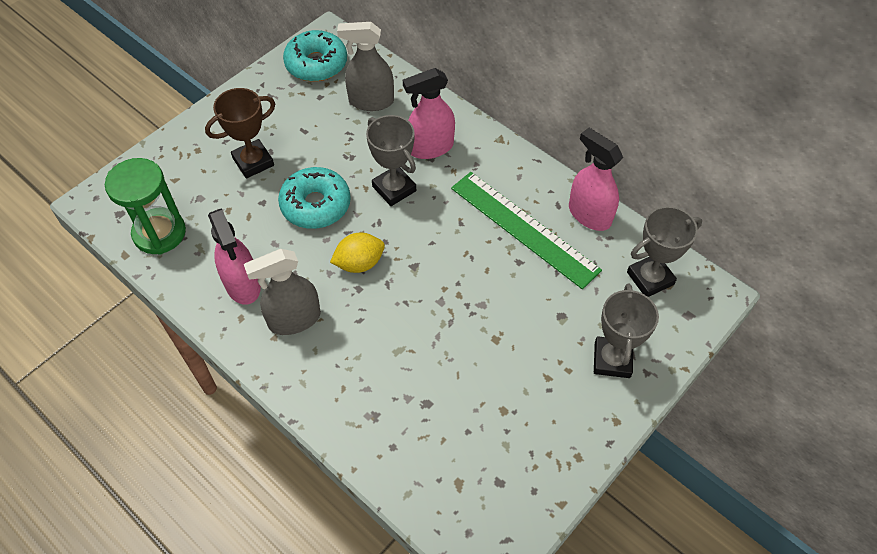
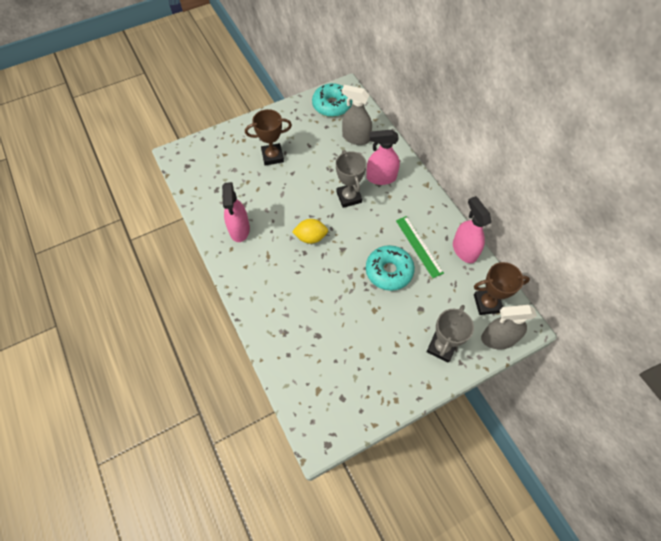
camera: 20 degrees right, 5 degrees up
(159, 233) = (204, 184): green hourglass -> none
(294, 319) = (260, 259): grey spray bottle -> grey spray bottle (498, 338)
(316, 205) = (299, 193): turquoise donut -> turquoise donut (389, 271)
(523, 228) = (418, 246): green ruler -> green ruler, size x0.65
(650, 278) = (487, 303): grey trophy -> brown trophy

